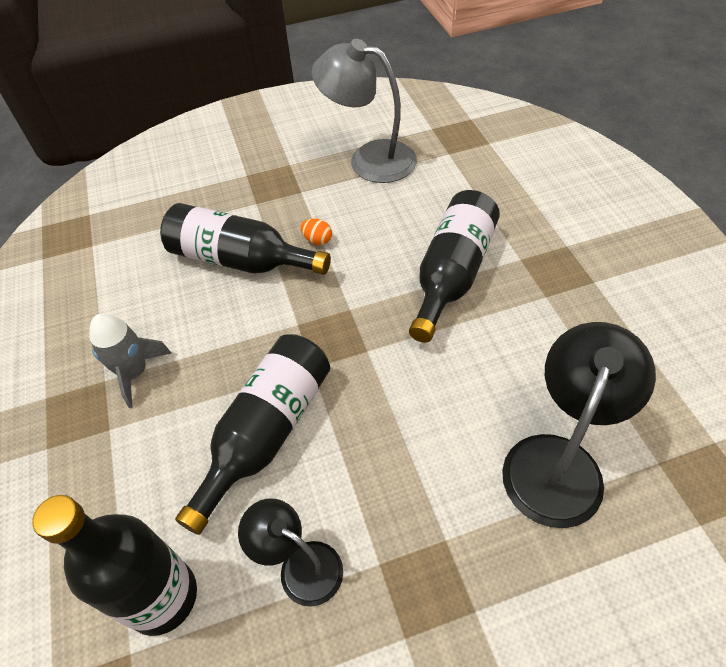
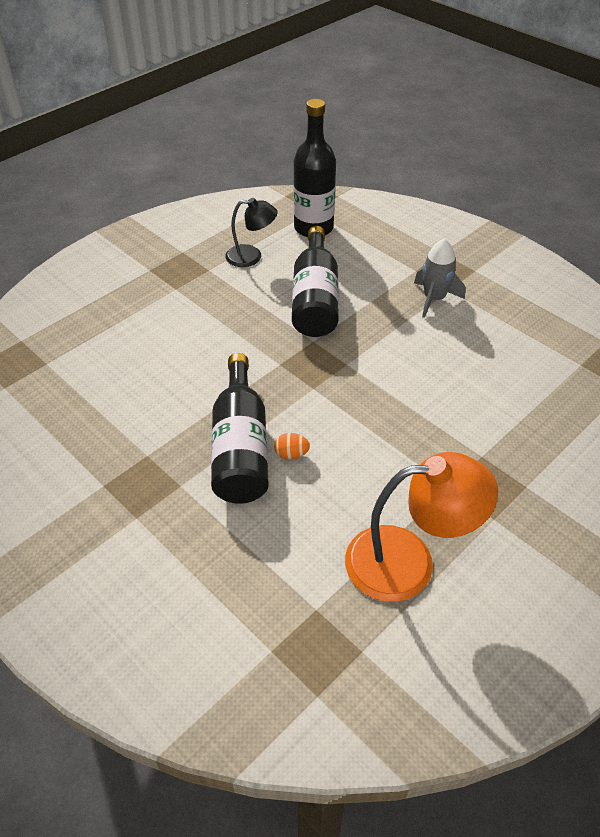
camera: 150 degrees right, 5 degrees down
(240, 260) = (440, 396): black bottle -> none
(317, 240) = (387, 437): orange egg -> orange egg (291, 454)
(369, 159) = (408, 561): grey lamp -> orange lamp
(558, 461) = (115, 343): black lamp -> none

